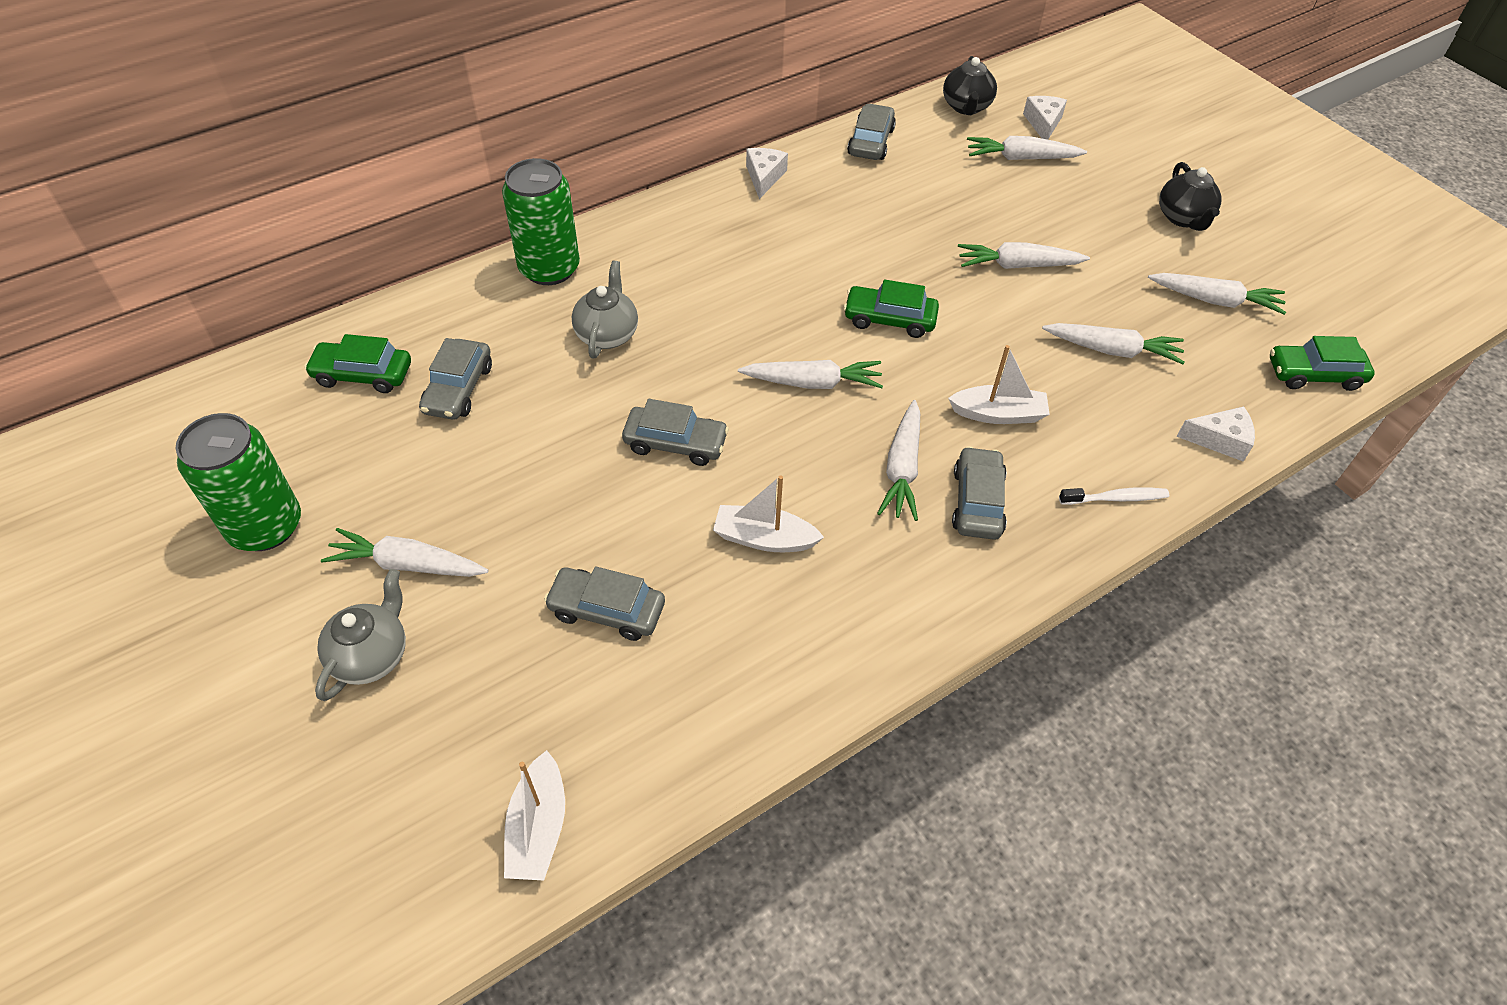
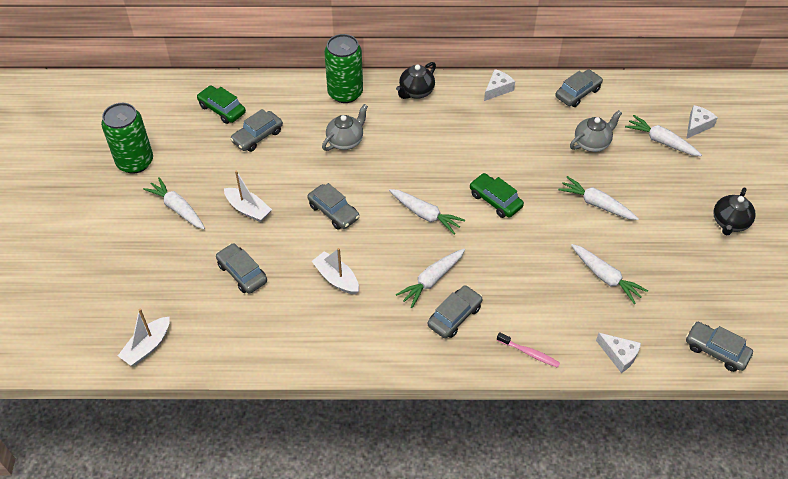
camera: 35 degrees right, 0 degrees up
(371, 655) = (136, 240): grey teapot -> grey teapot (592, 143)
(966, 107) = (657, 95): black teapot -> black teapot (416, 92)
(998, 414) = (507, 278): white boat -> white boat (248, 209)
(1116, 498) = (529, 353): white toothbrush -> pink toothbrush
(1215, 300) = (698, 280): white carrot -> none
(1314, 375) = (716, 350): green car -> grey car

